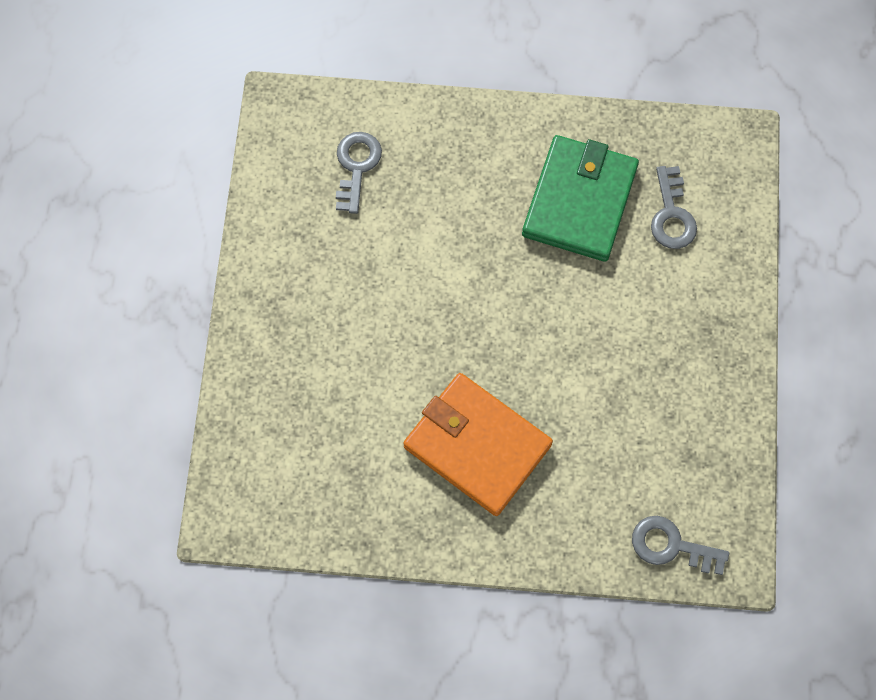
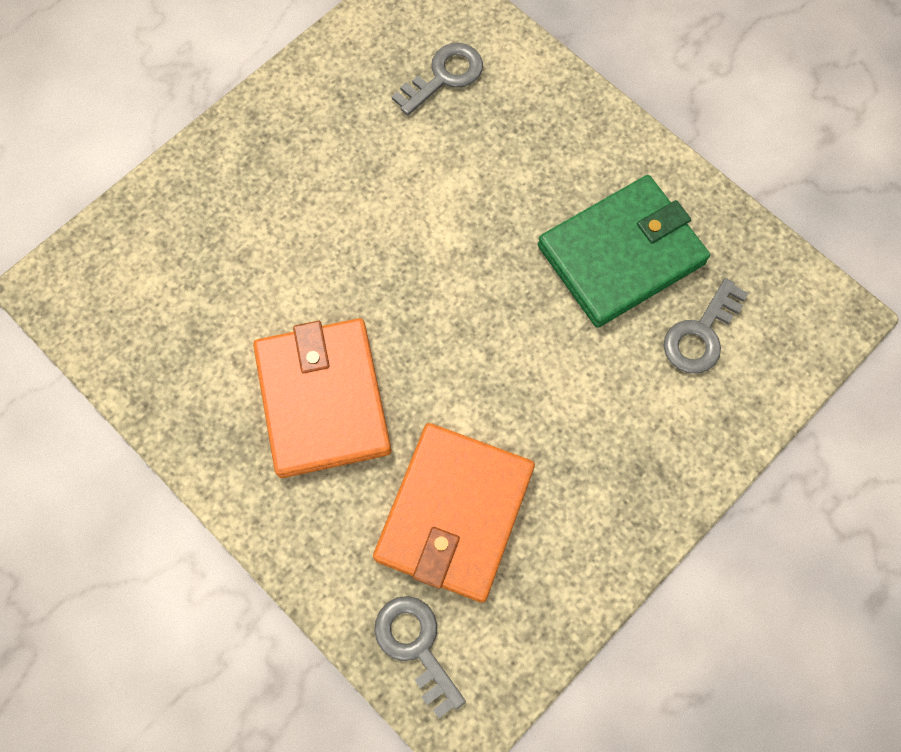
camera: 40 degrees right, 0 degrees up
(622, 448) = (454, 513): none -> orange wallet

